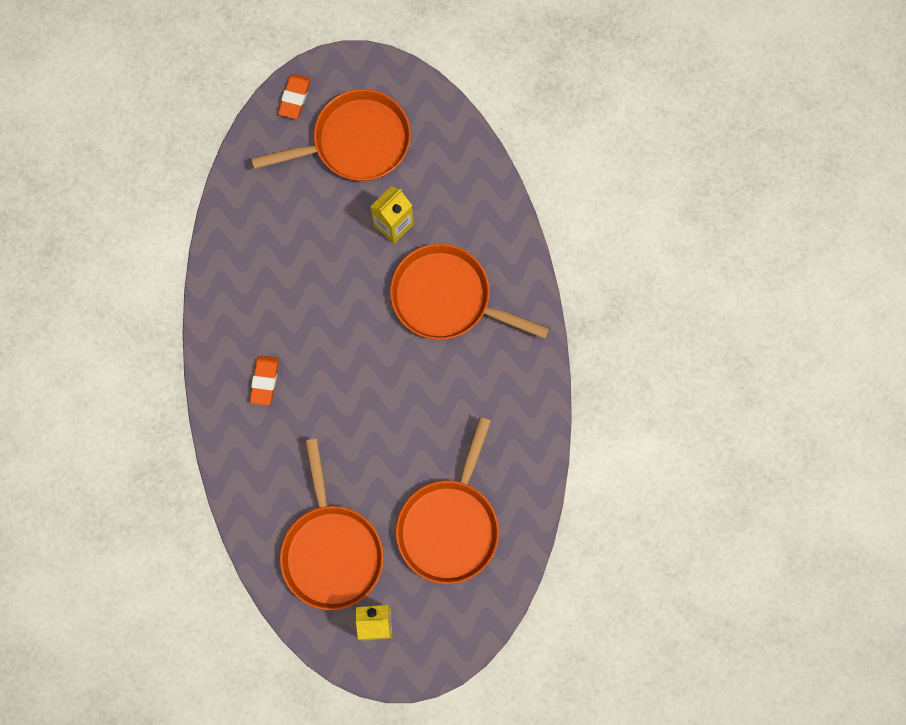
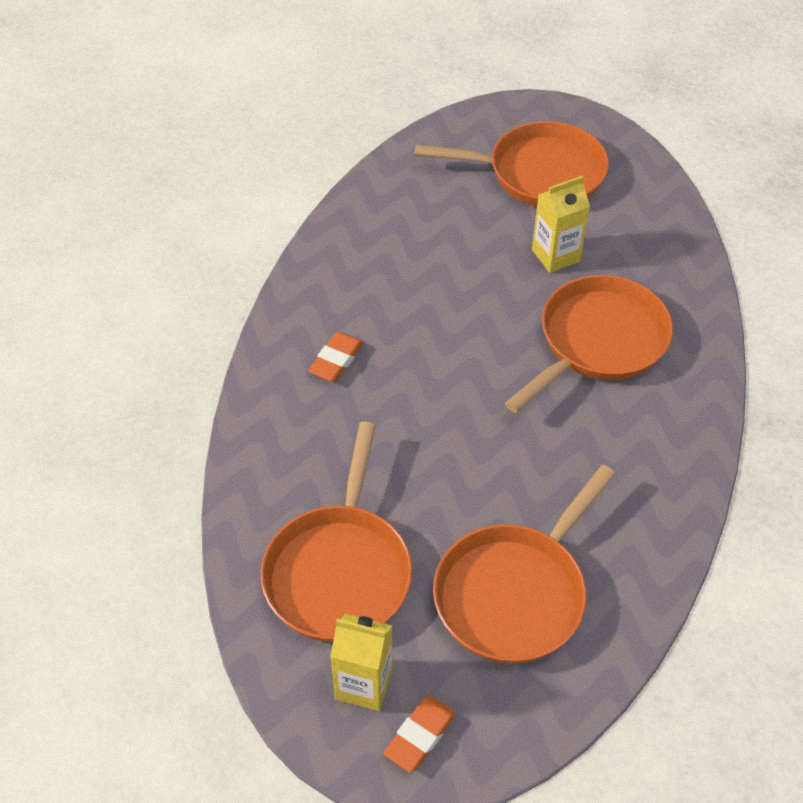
camera: 20 degrees right, 25 degrees down
(294, 98) = (485, 121): orange eraser -> orange eraser (420, 736)
(447, 298) = (597, 342): orange pan -> orange pan turned 90 degrees clockwise

